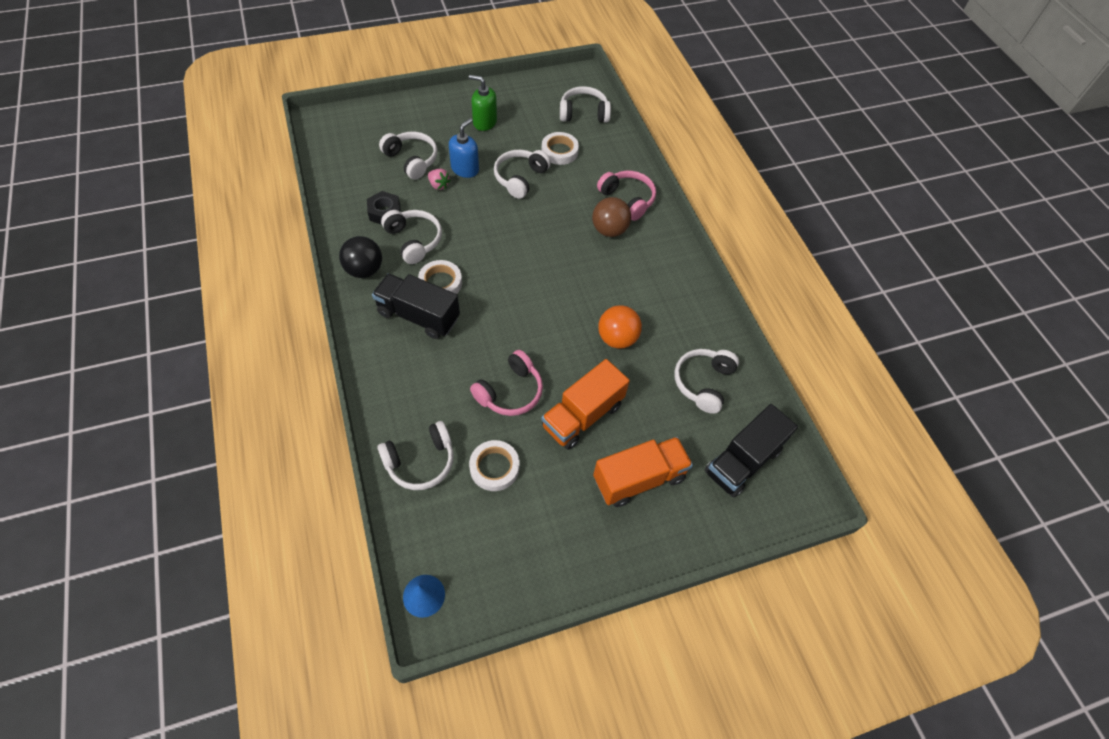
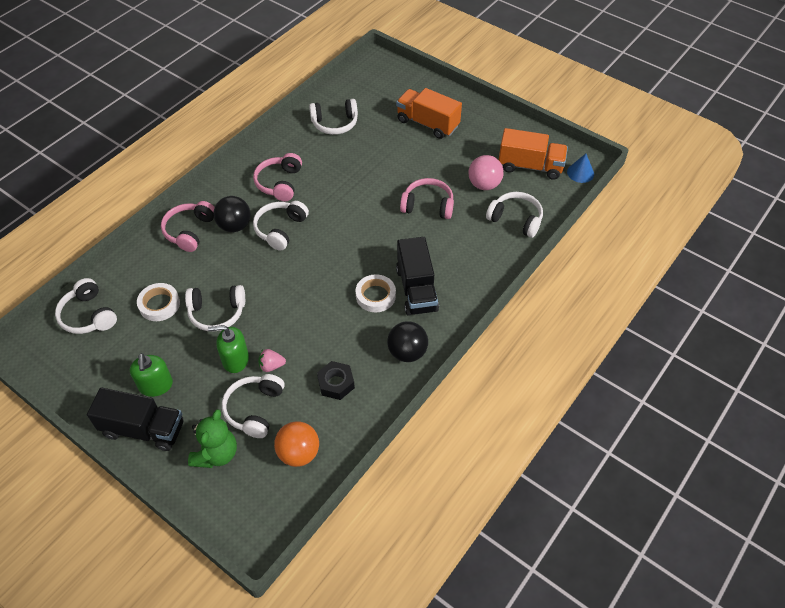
camera: 120 degrees left, 5 degrees down
(398, 128) = (216, 454): none -> green teddy bear
(414, 240) = (349, 340): white headphones -> white headphones (280, 229)
(439, 185) = (271, 366): pink strawberry -> pink strawberry turned 105 degrees counterclockwise
(465, 169) = (235, 360): blue soap dispenser -> green soap dispenser
(494, 467) = (484, 185): white tape -> pink ball
(582, 415) = (411, 164): orange truck -> orange truck (530, 166)
(609, 230) = (235, 226): brown ball -> black ball
(617, 338) = (336, 175): orange ball -> orange ball (299, 453)
(641, 288) = (279, 183): none -> pink headphones
(742, 461) = (374, 89): black truck -> black truck (143, 429)

